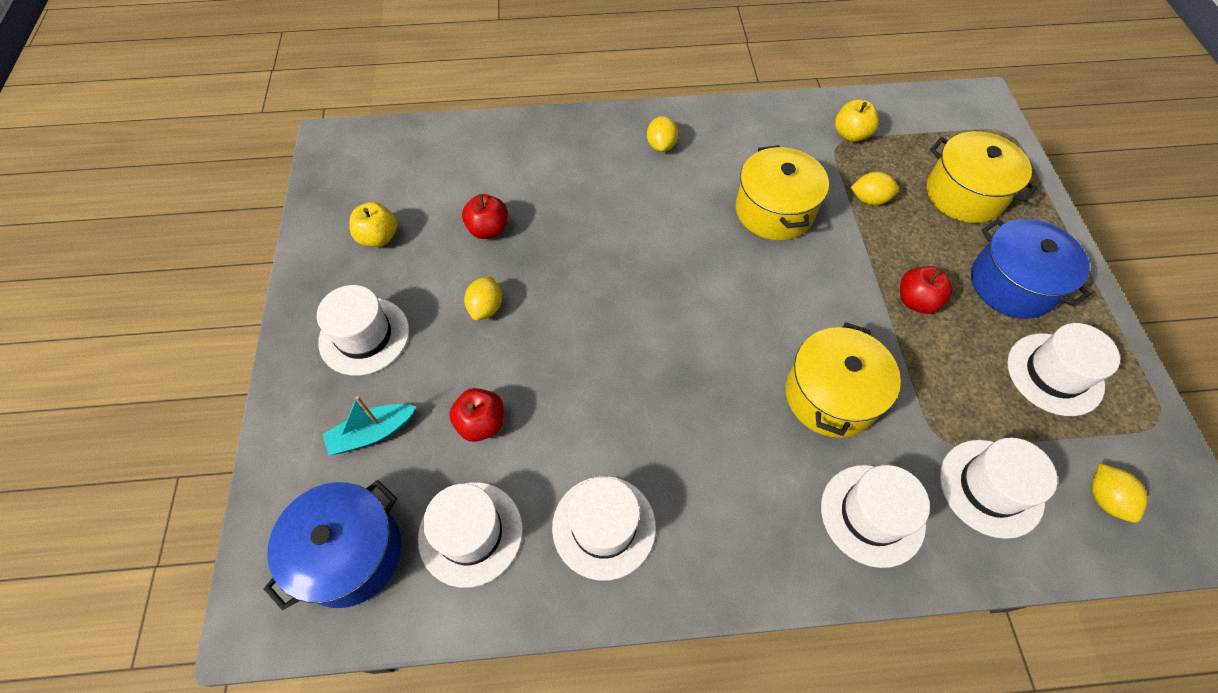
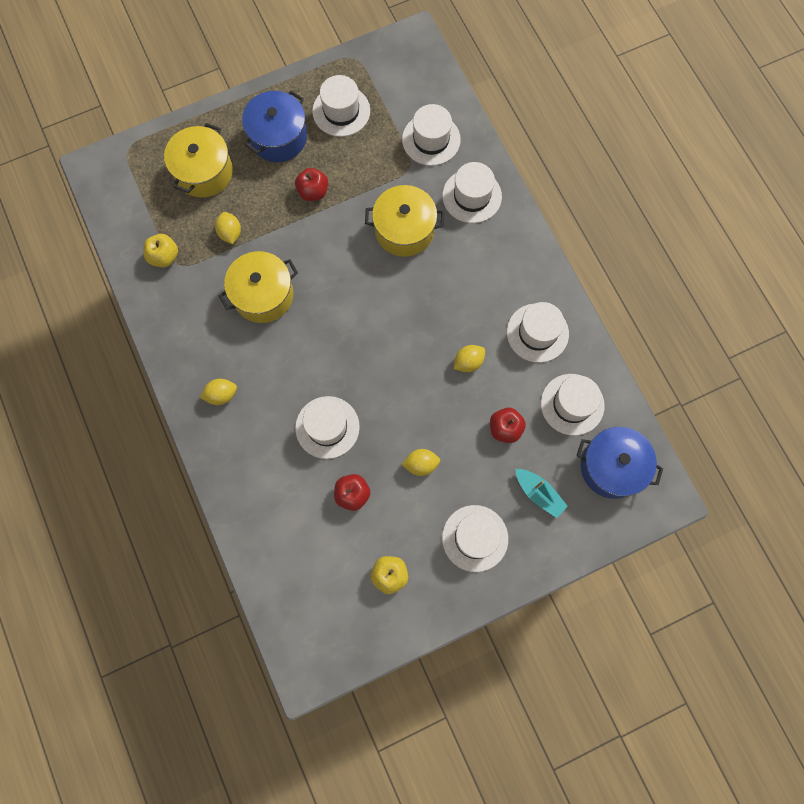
camera: 110 degrees left, 15 degrees up
(579, 228) = (327, 427): none -> white hat
(1104, 499) = (415, 85): yellow lemon -> yellow lemon (468, 362)

